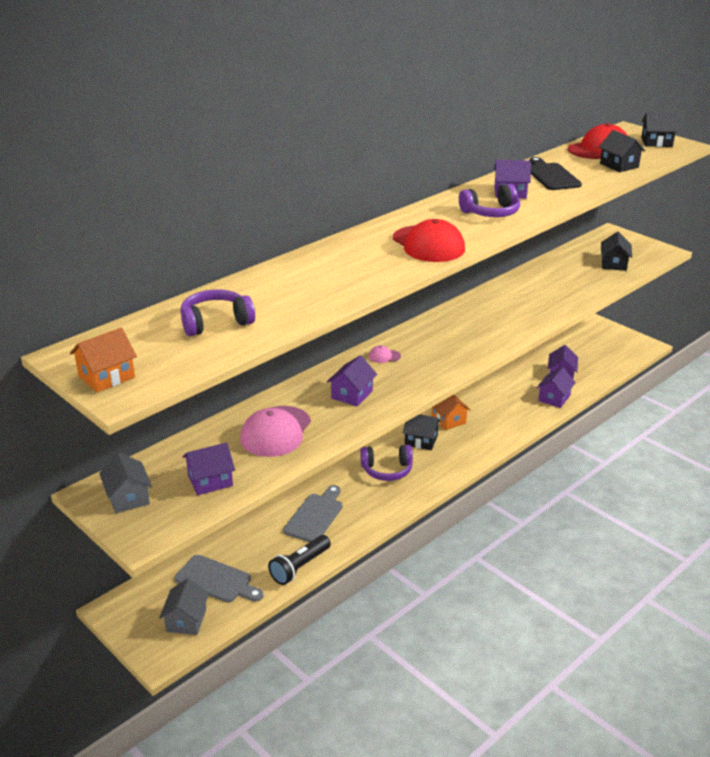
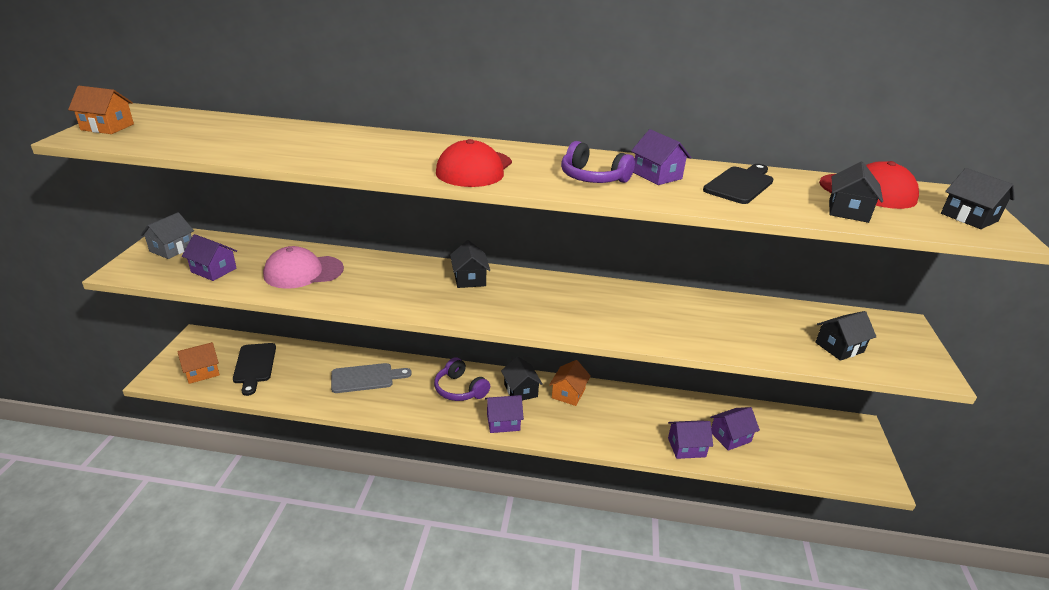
camera: 50 degrees right, 0 degrees up
(186, 620) = (202, 372): grey house -> orange house
(215, 322) = (225, 135): purple headphones -> none
(216, 580) = (254, 365): grey cutting board -> black cutting board
(300, 567) = (297, 398): black flashlight -> none
(352, 394) = (391, 285): purple house -> purple house (503, 422)
(384, 356) = (469, 279): pink cap -> black house

